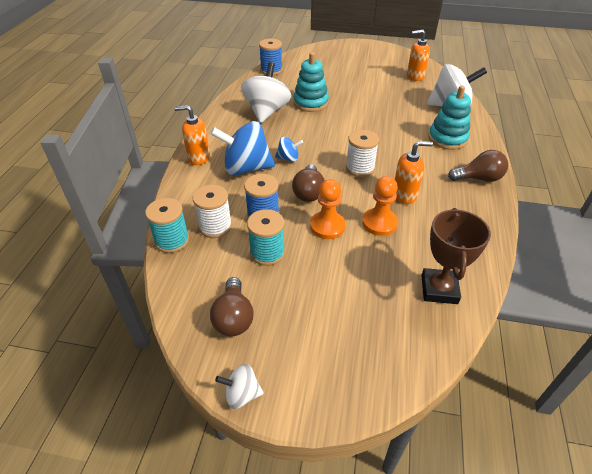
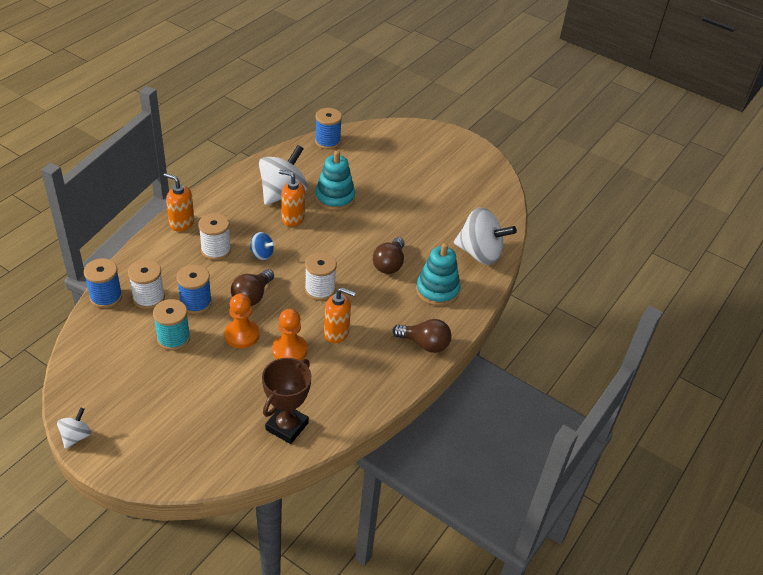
camera: 20 degrees right, 0 degrees up
(172, 240) = (106, 297): turquoise spool -> blue spool
(233, 317) = (109, 380): brown light bulb -> brown light bulb (389, 264)
(242, 394) = (76, 436): white spinning top -> white spinning top turned 90 degrees clockwise
(246, 168) = (216, 250): blue spinning top -> white spool
(415, 76) = (477, 203): orange soap dispenser -> orange soap dispenser (292, 218)

